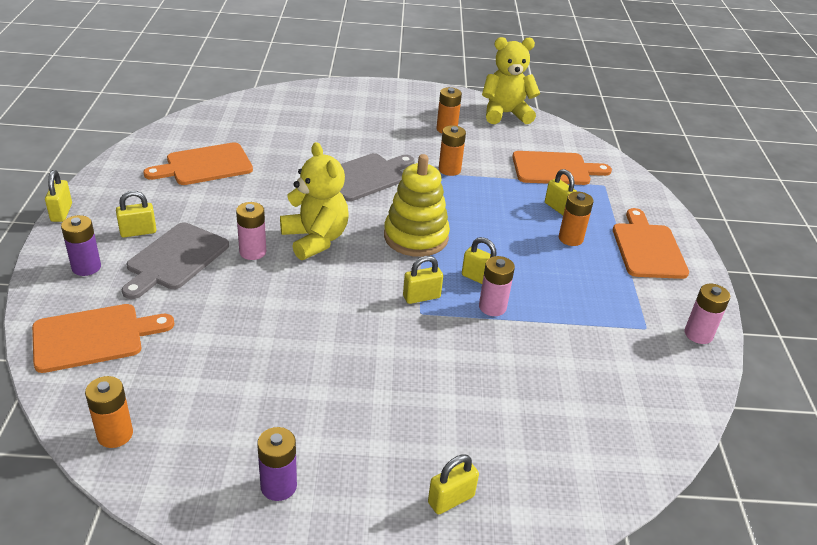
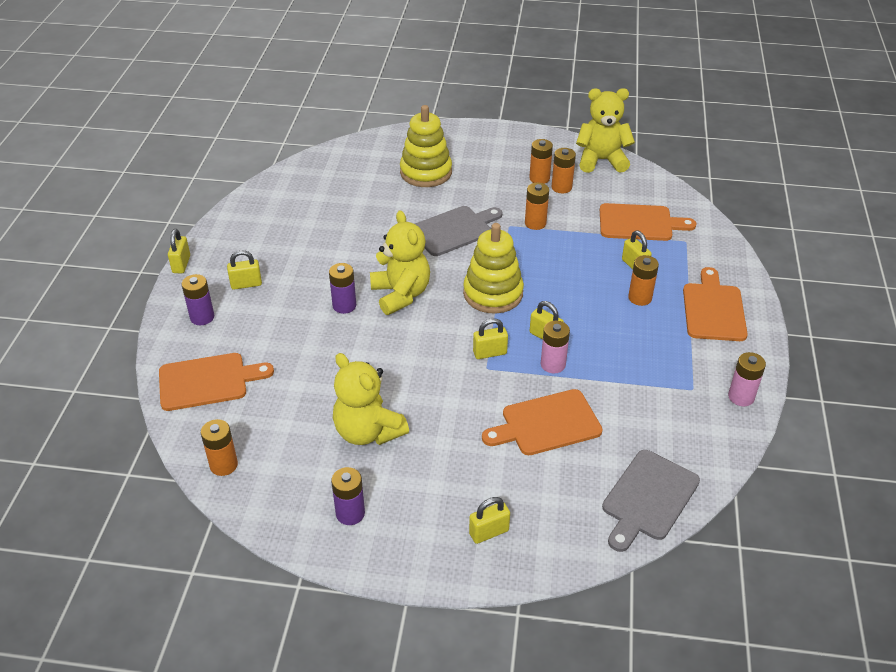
camera: 10 degrees right, 5 degrees up
(175, 259) = (277, 311): grey cutting board -> grey cutting board (648, 498)
(205, 165) = (307, 217): orange cutting board -> orange cutting board (546, 424)
(253, 252) = (344, 305): pink battery -> purple battery
(292, 387) = (368, 432): none -> yellow teddy bear
(329, 124) = (426, 172): none -> yellow stacking toy
(470, 137) = (561, 187): none -> orange battery

